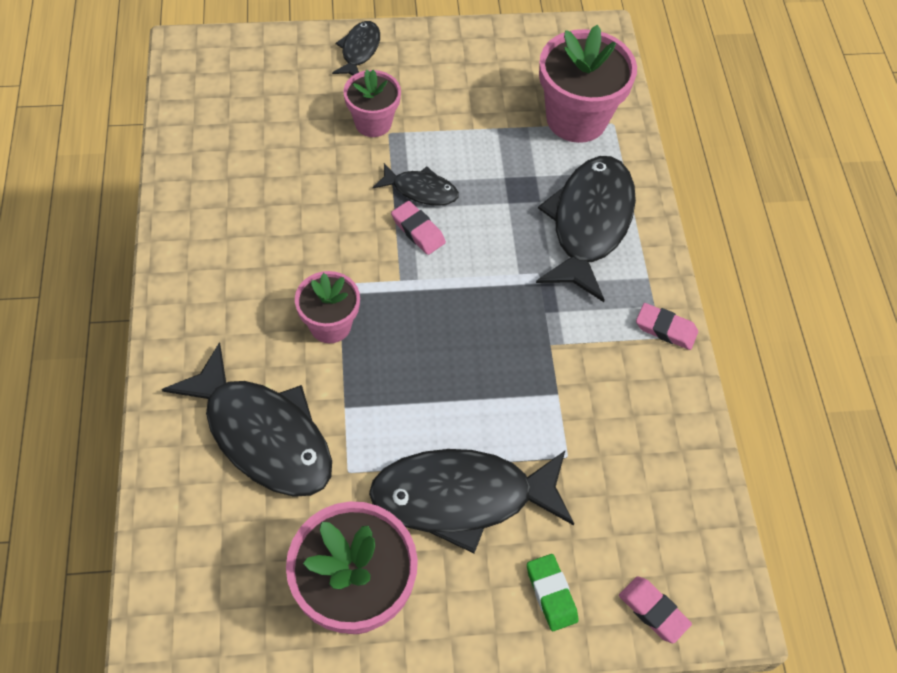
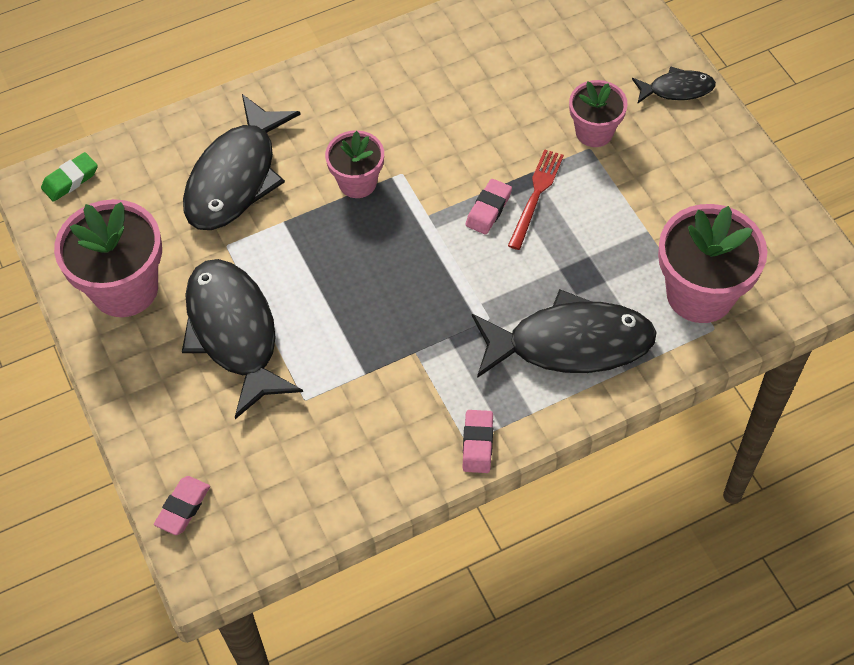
camera: 75 degrees right, 0 degrees up
(421, 190) = (536, 195): black fish -> red fork
(551, 594) = (172, 425): green eraser -> green eraser (70, 180)

